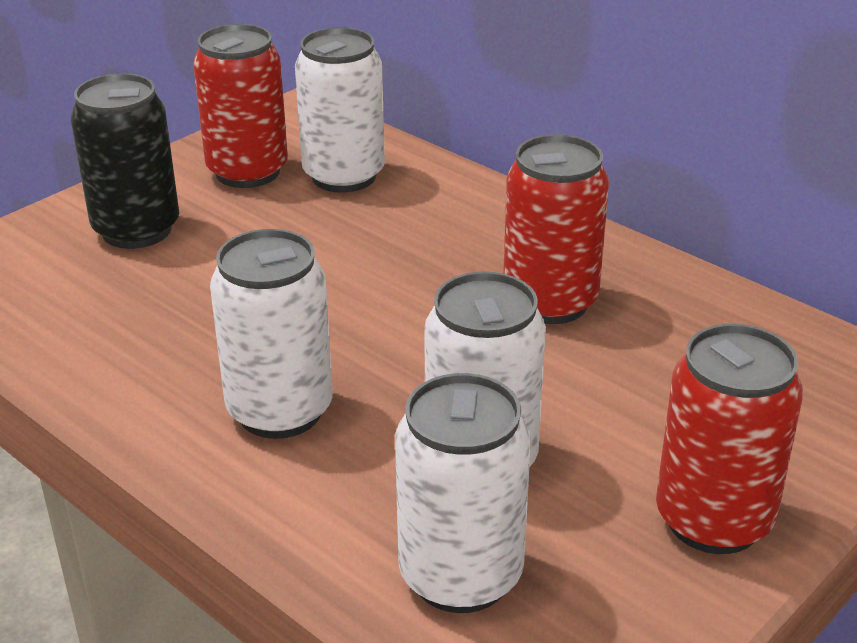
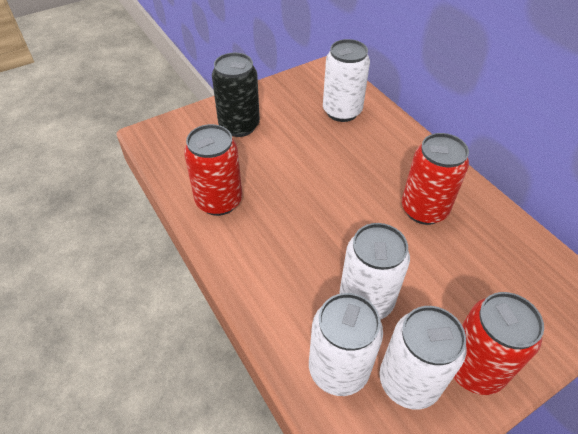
camera: 15 degrees right, 15 degrees up
(247, 172) = (297, 101): red can -> red can (219, 201)
(280, 411) = (278, 248): white can -> white can (408, 381)

